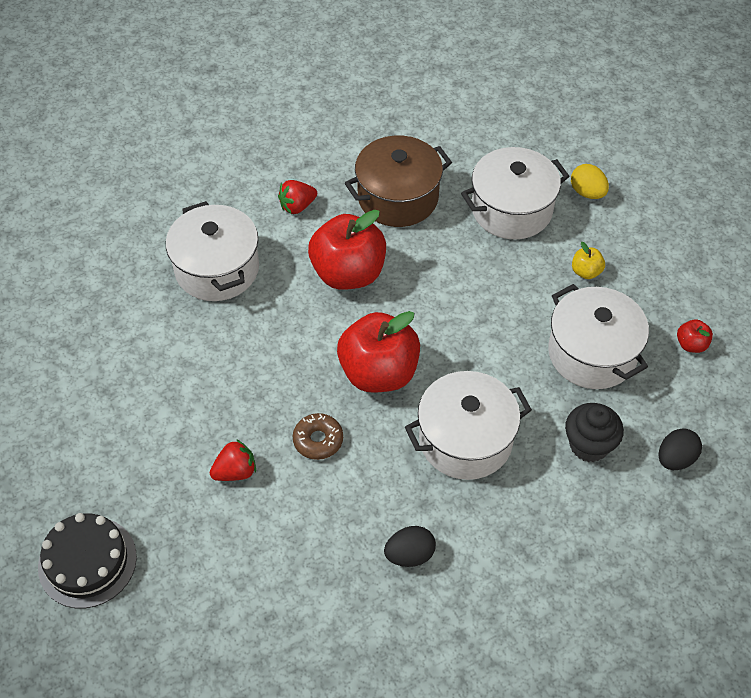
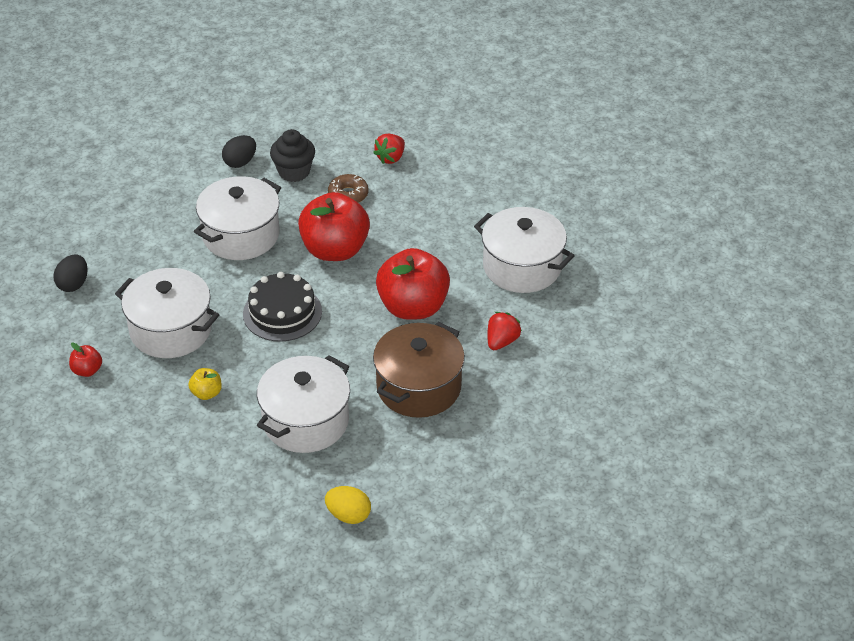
camera: 150 degrees right, 10 degrees down
(87, 562) = (442, 86): black cake -> black cake (282, 312)
(587, 193) = (241, 470): yellow egg -> yellow egg (348, 515)
(589, 445) = (145, 267): black cupcake -> black cupcake (294, 172)

